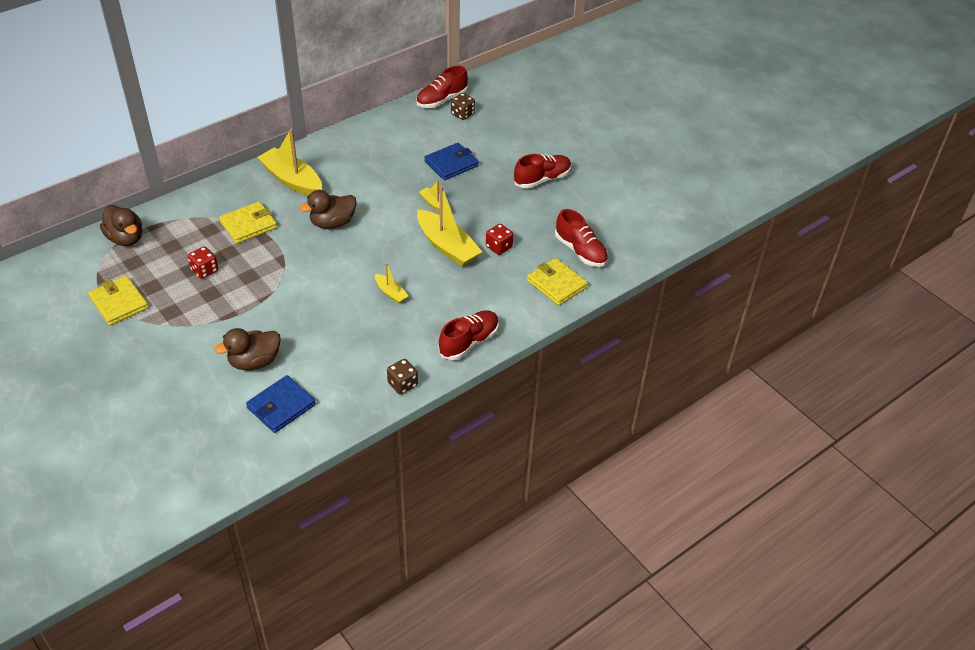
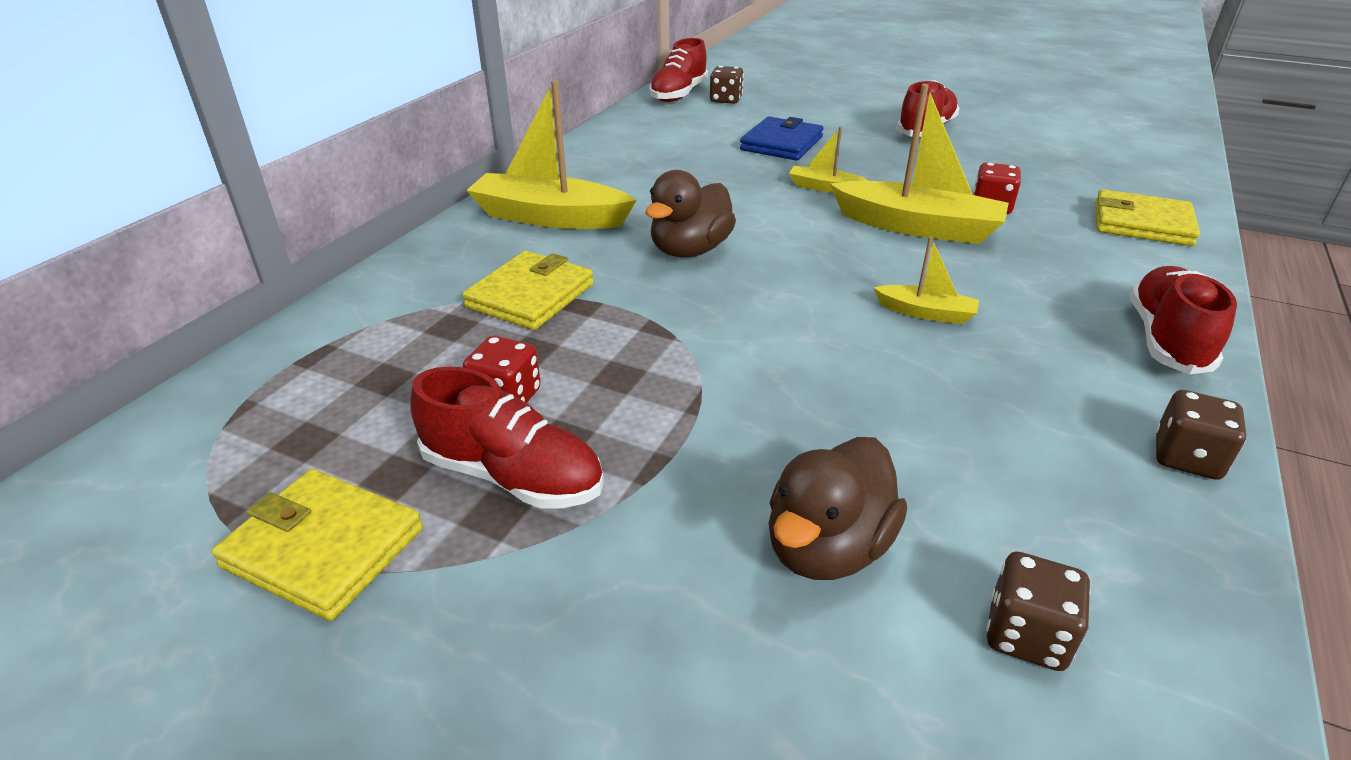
camera: 25 degrees left, 10 degrees down
(126, 238) = (252, 399): brown duck -> none
(281, 406) = (1026, 635): blue wallet -> brown dice
(580, 251) = (1102, 181): red shoe -> red shoe (513, 476)

